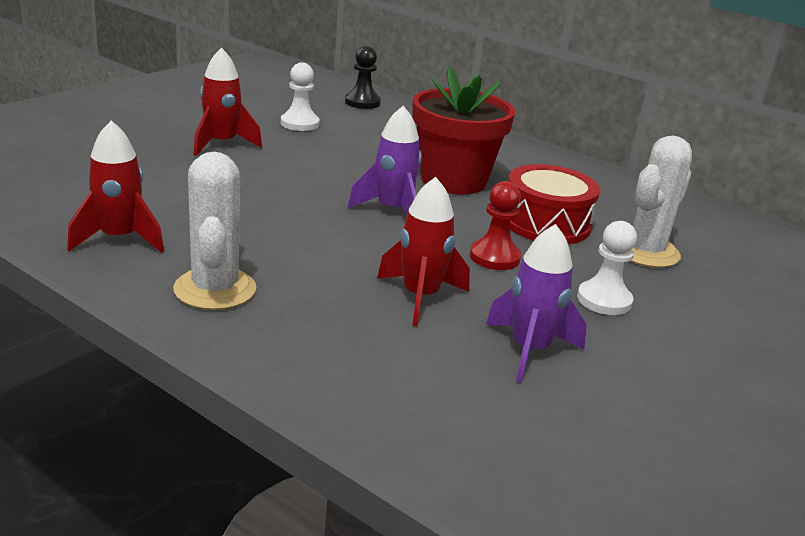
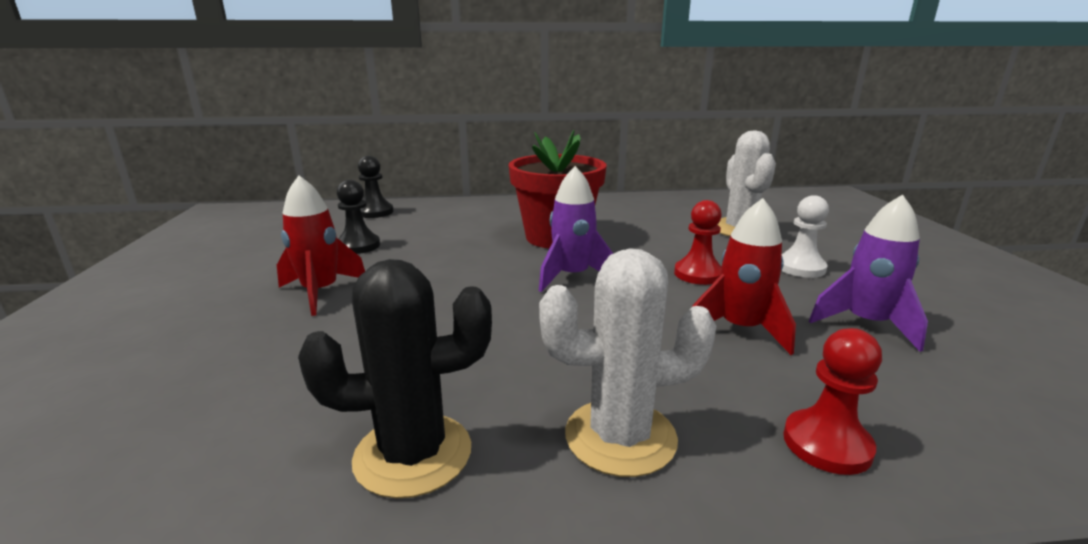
camera: 40 degrees left, 5 degrees down
(119, 239) = (413, 454): red rocket -> black cactus
(215, 289) = (620, 437): white cactus -> white cactus turned 45 degrees counterclockwise
(300, 124) = (358, 246): white pawn -> black pawn
(307, 358) = (827, 444): none -> red pawn
(546, 223) = (664, 238): red drum -> none

